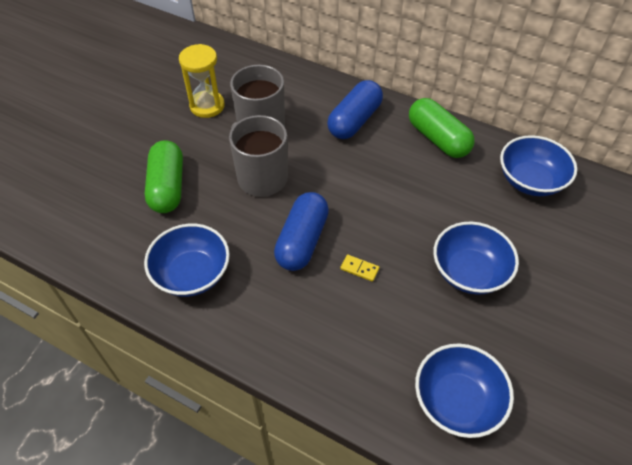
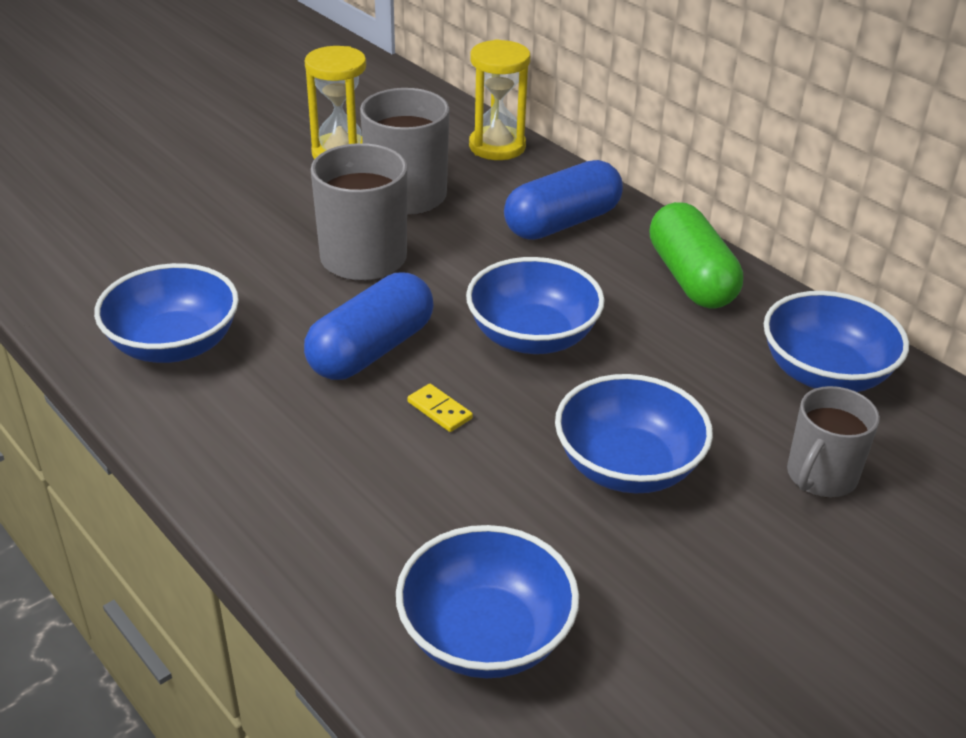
camera: 20 degrees right, 15 degrees down
(167, 187) = (213, 233): green capsule -> none
(291, 76) = (497, 146): none -> yellow hourglass
(380, 204) = (532, 336): none -> blue bowl
(558, 245) = (820, 476): none -> grey mug

